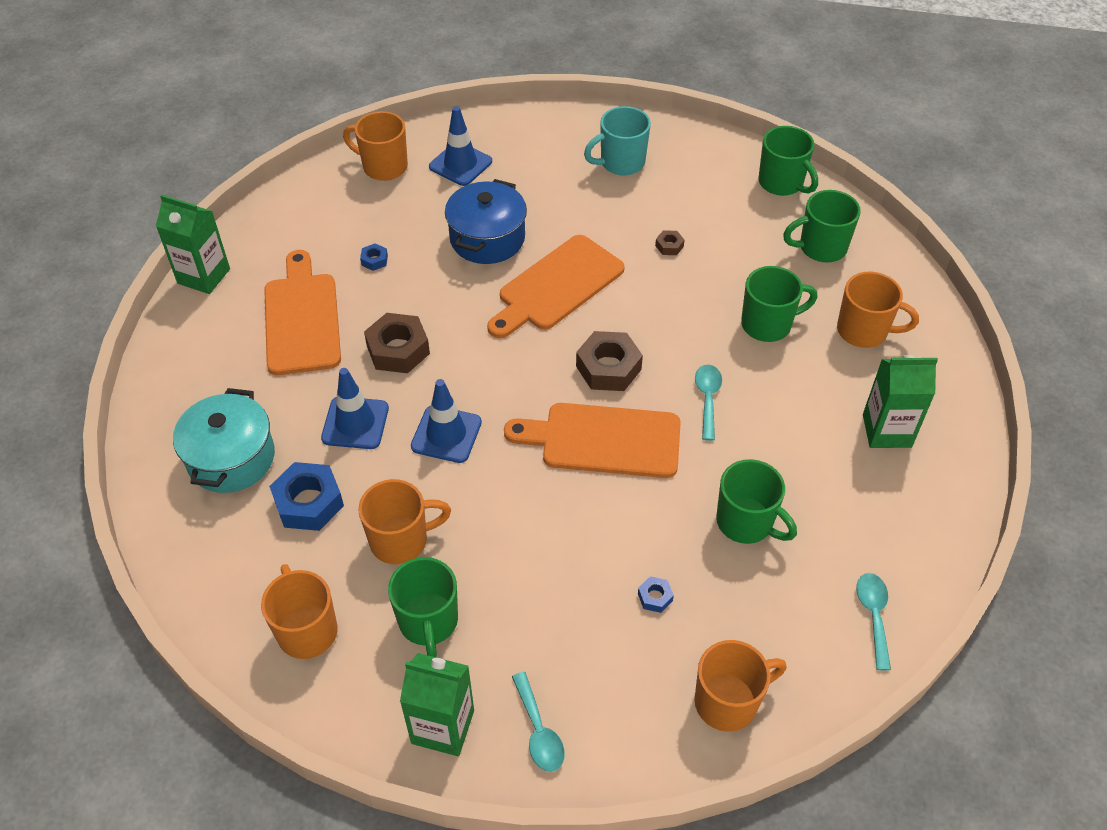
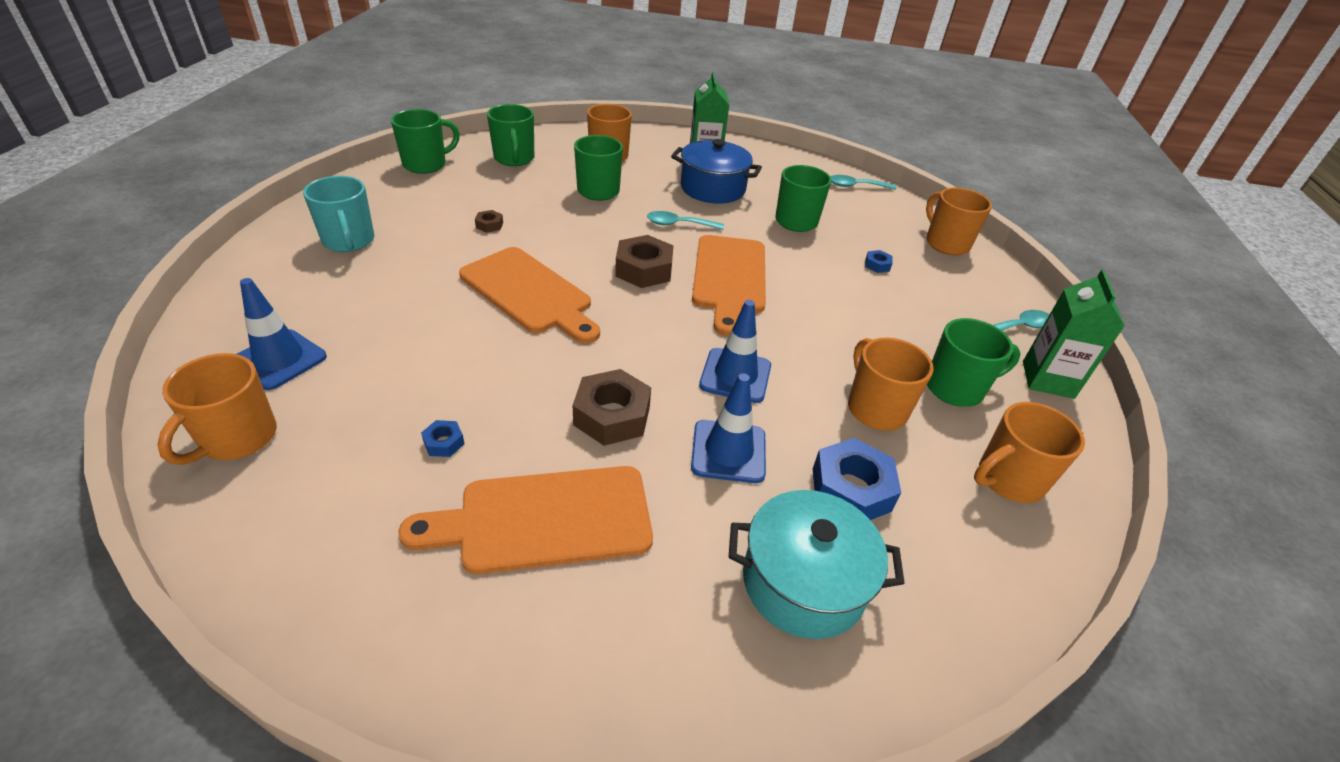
camera: 95 degrees left, 10 degrees down
(204, 276) = (414, 681): green carton -> none
(487, 238) = (436, 339): blue pot -> blue pot (712, 188)

